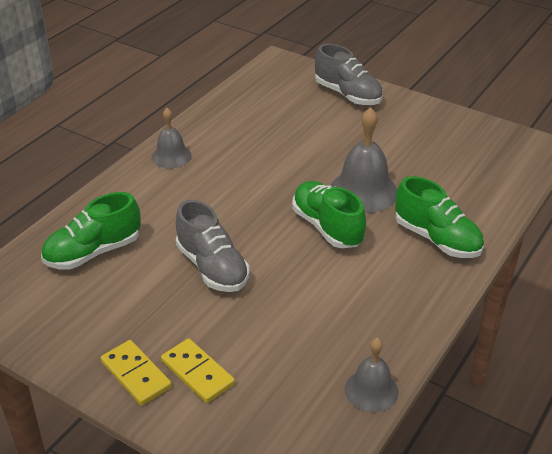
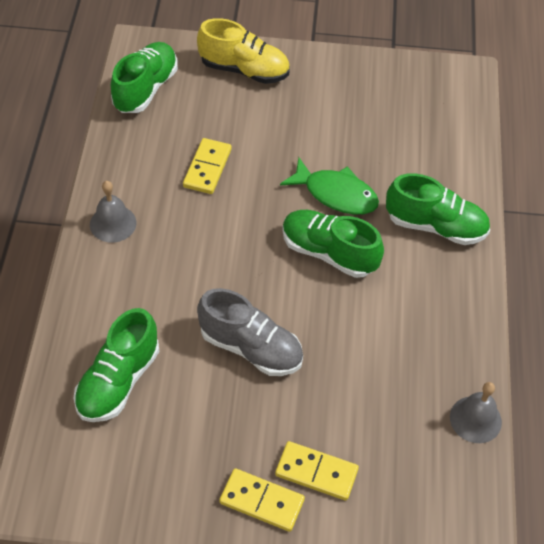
camera: 30 degrees left, 15 degrees up
(262, 86) = (145, 89): none -> green shoe
(270, 144) = (207, 168): none -> yellow domino
(348, 95) = (244, 70): grey shoe -> yellow shoe
(363, 191) = (336, 194): grey bell -> green fish

